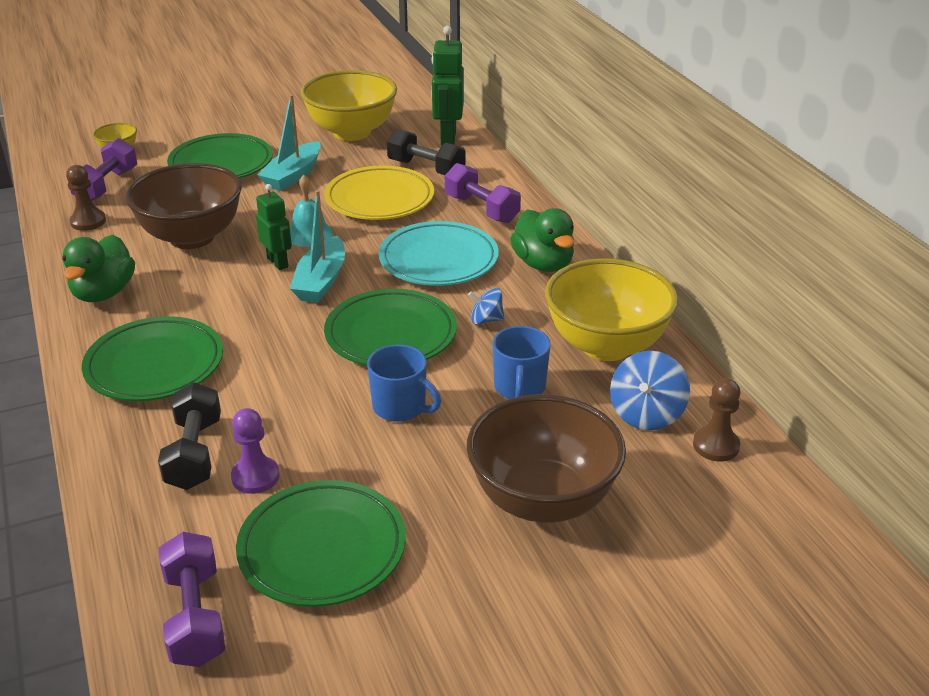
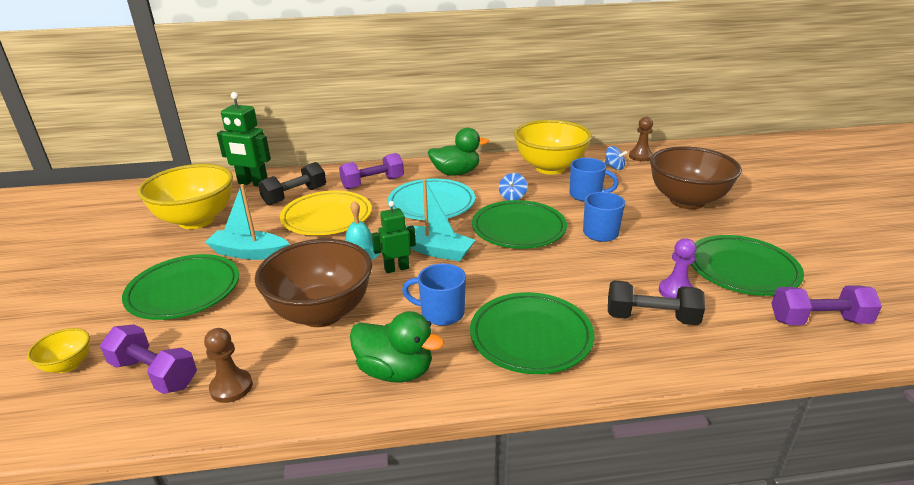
camera: 75 degrees left, 5 degrees down
(195, 303) = (441, 313): none -> blue mug
(293, 175) = (249, 253): turquoise boat -> turquoise boat turned 150 degrees clockwise
(646, 414) = (614, 167): blue spinning top -> blue spinning top, size x0.62

